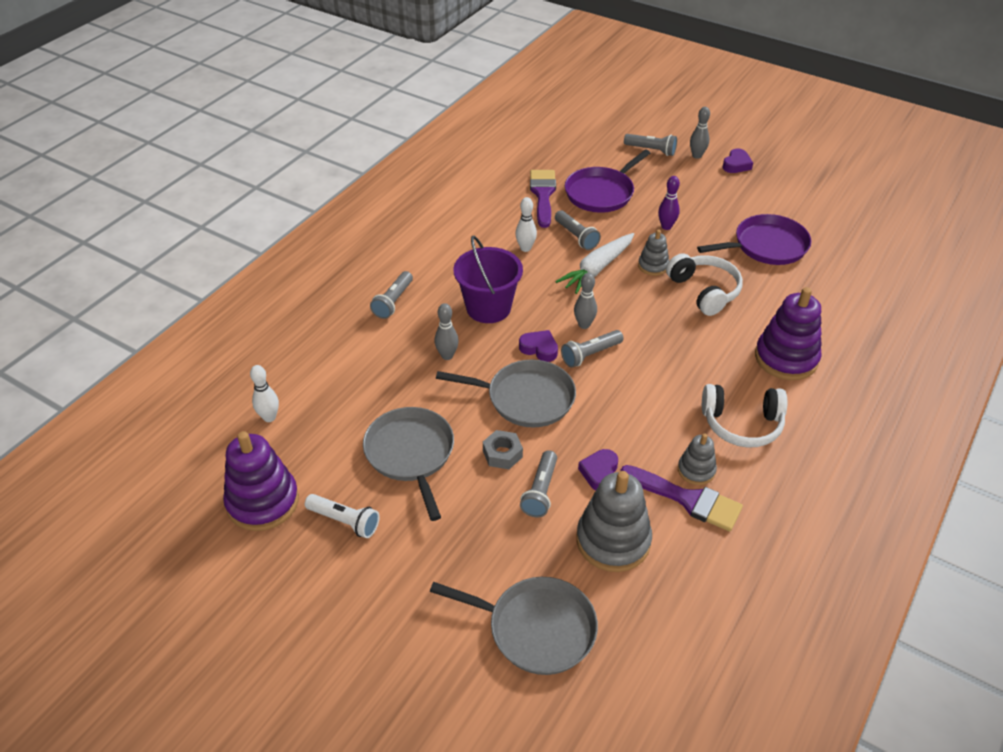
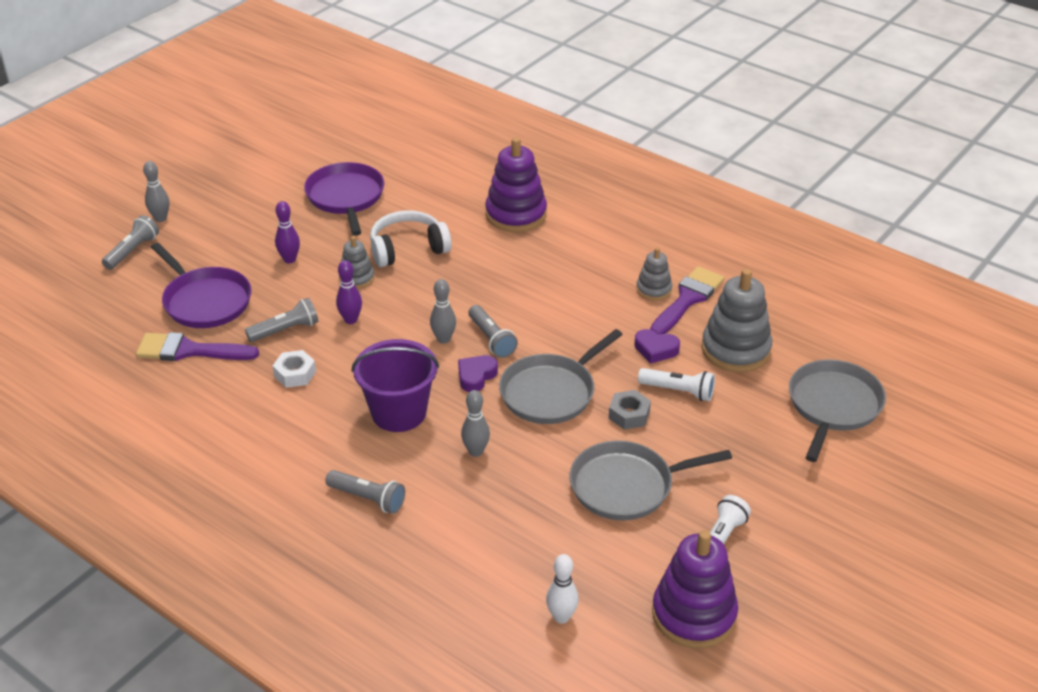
camera: 85 degrees left, 5 degrees down
(525, 248) = (295, 374): white bowling pin -> white nut
(526, 398) = (551, 392): grey pan -> grey pan turned 150 degrees counterclockwise
(540, 491) = (678, 391): grey flashlight -> white flashlight
(597, 269) = (351, 320): white carrot -> purple bowling pin
(736, 165) = (192, 193): purple heart -> none
(742, 424) = (599, 254): white headphones -> none

